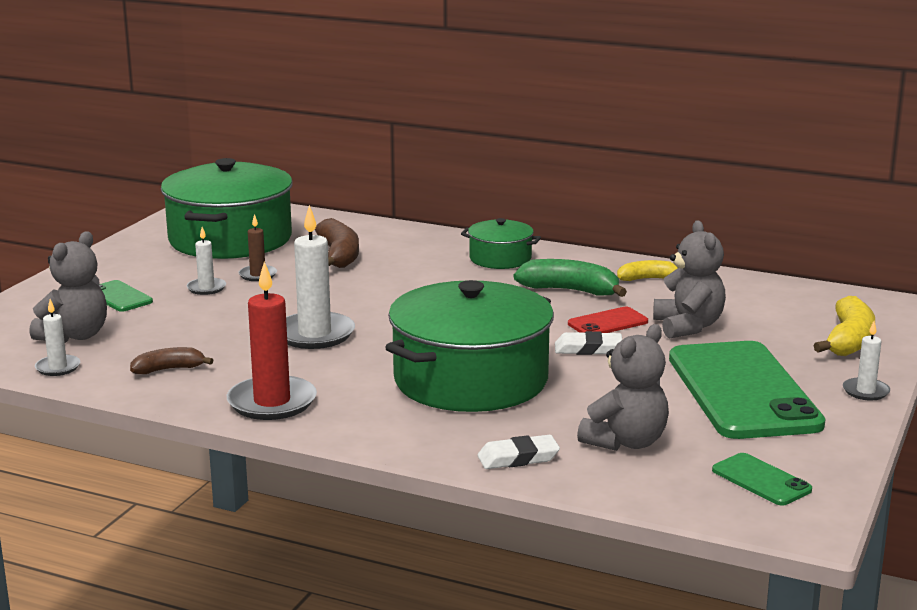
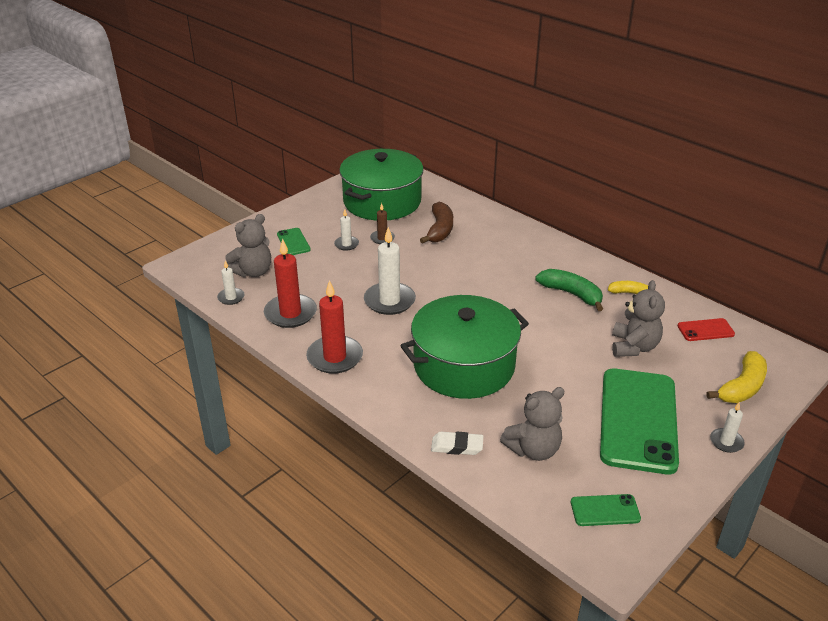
camera: 20 degrees right, 15 degrees up
(168, 369) = (290, 313): brown banana -> red candle
(500, 259) = (541, 253): green pot -> none
(588, 349) = (554, 353): white eraser -> none
(607, 323) = (580, 331): red phone -> red phone (705, 330)
(761, 480) = (605, 510): green phone -> green phone turned 75 degrees counterclockwise

